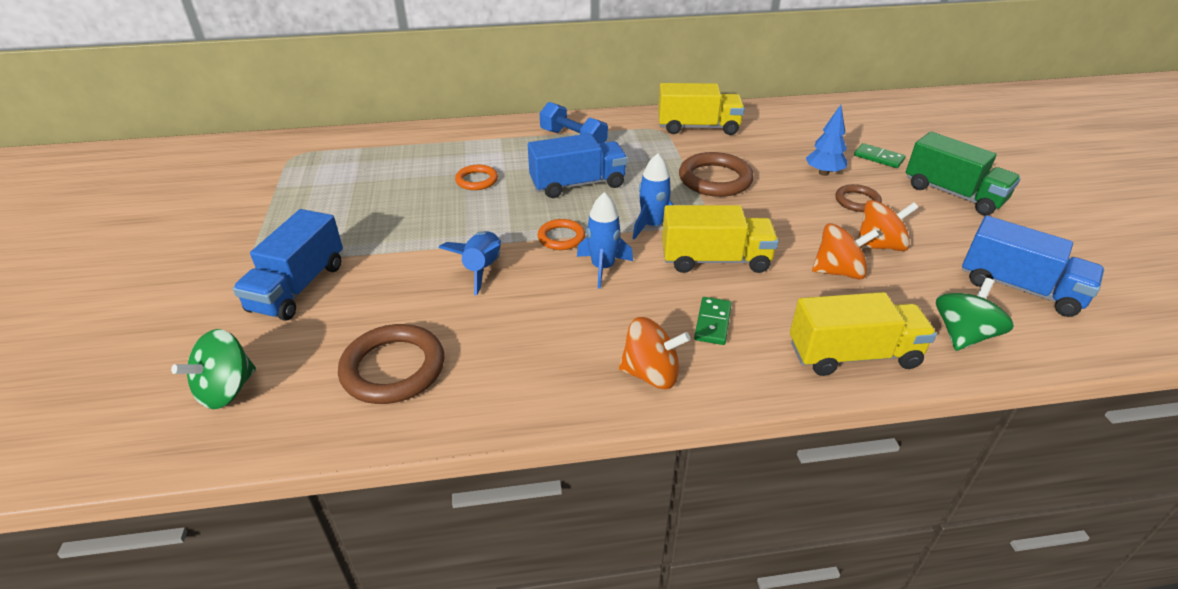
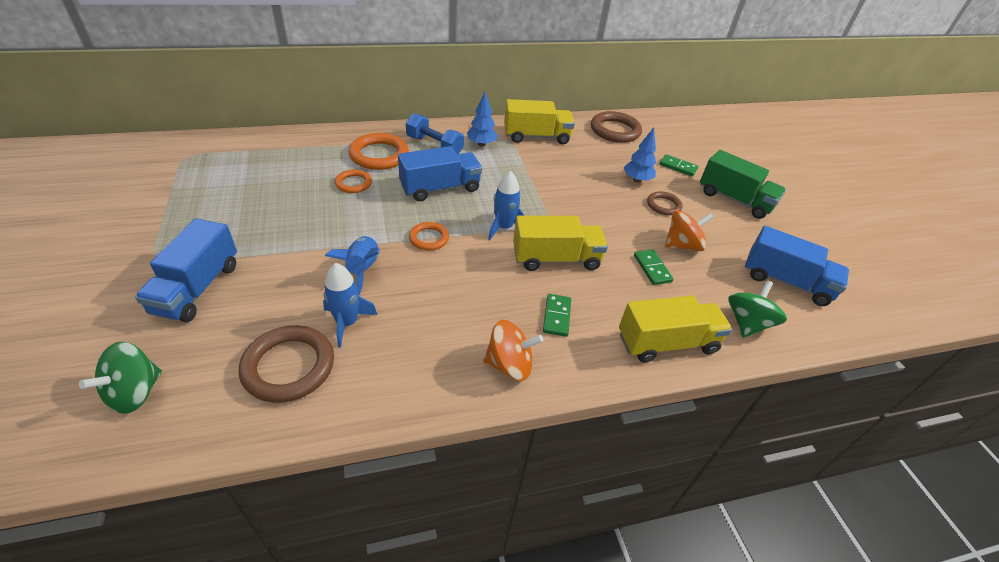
camera: 10 degrees left, 5 degrees up
(507, 150) = (379, 155): none -> orange ring
(603, 268) = (465, 266): blue rocket -> blue rocket (347, 323)
(630, 137) = (481, 144): none -> blue tree
(715, 179) = (552, 185): brown ring -> brown ring (615, 130)
(838, 271) = (652, 268): orange spinning top -> green domino

